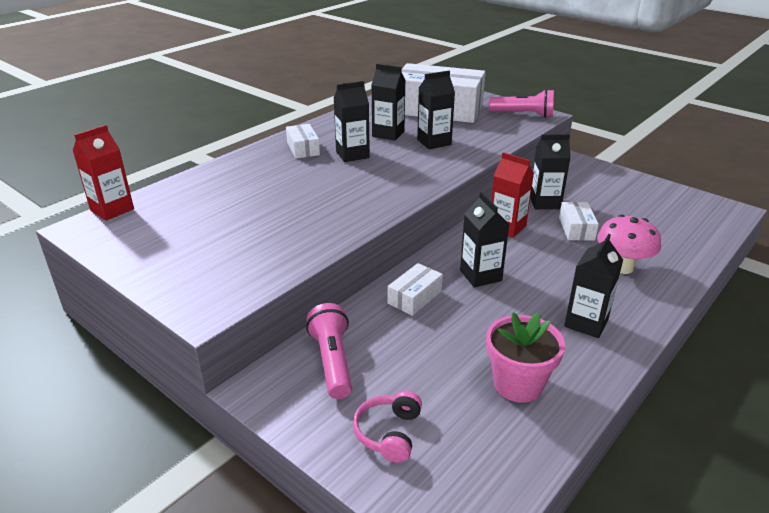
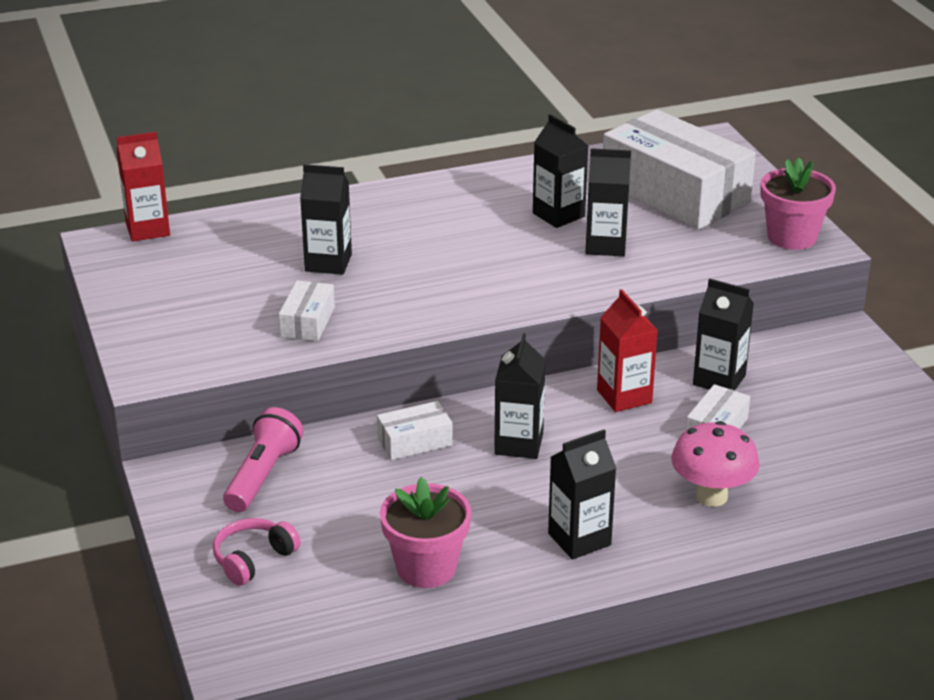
camera: 30 degrees right, 0 degrees up
(303, 148) = (426, 207): white box -> white box (307, 322)
(352, 154) = (478, 234): black carton -> black carton (328, 263)
(523, 115) = (791, 237): pink flashlight -> pink flower pot

